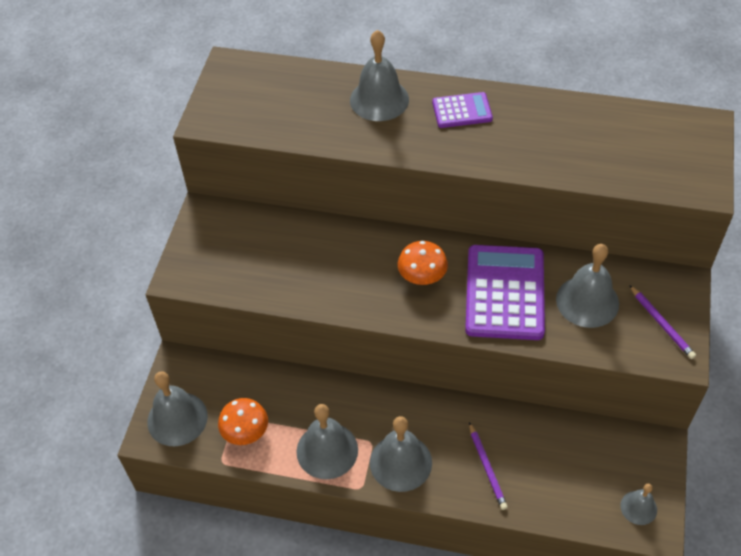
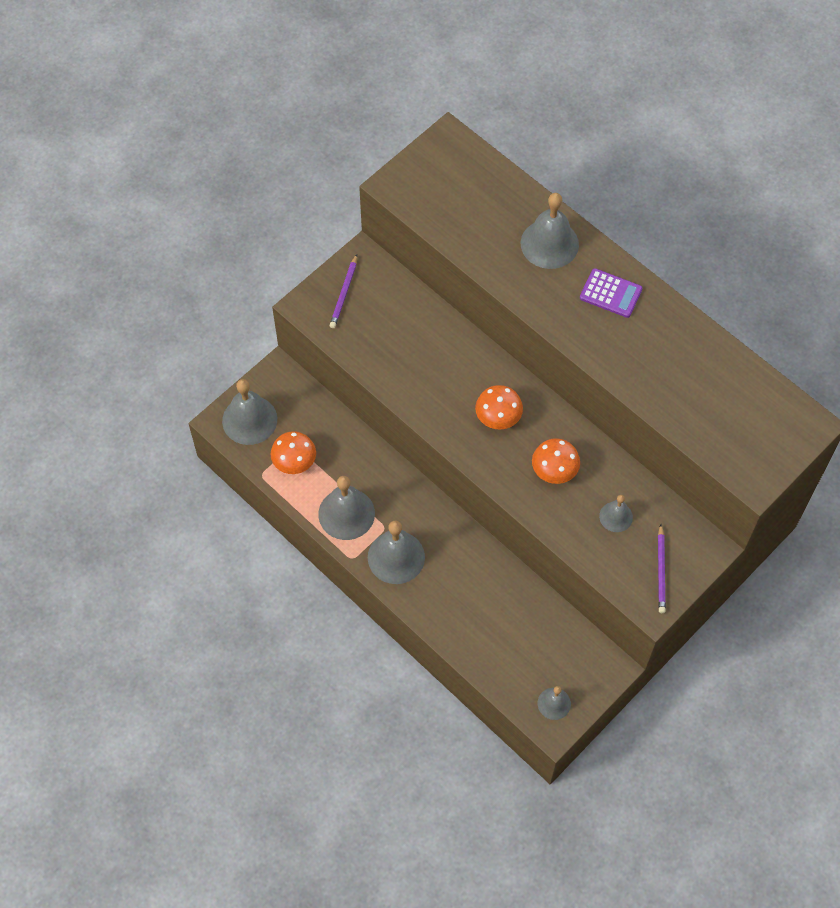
camera: 30 degrees right, 10 degrees up
(487, 467) = (459, 601): purple pencil -> purple pencil (344, 293)
(505, 293) = (554, 470): purple calculator -> orange mushroom
(587, 301) = (616, 516): grey bell -> grey bell, size x0.56

